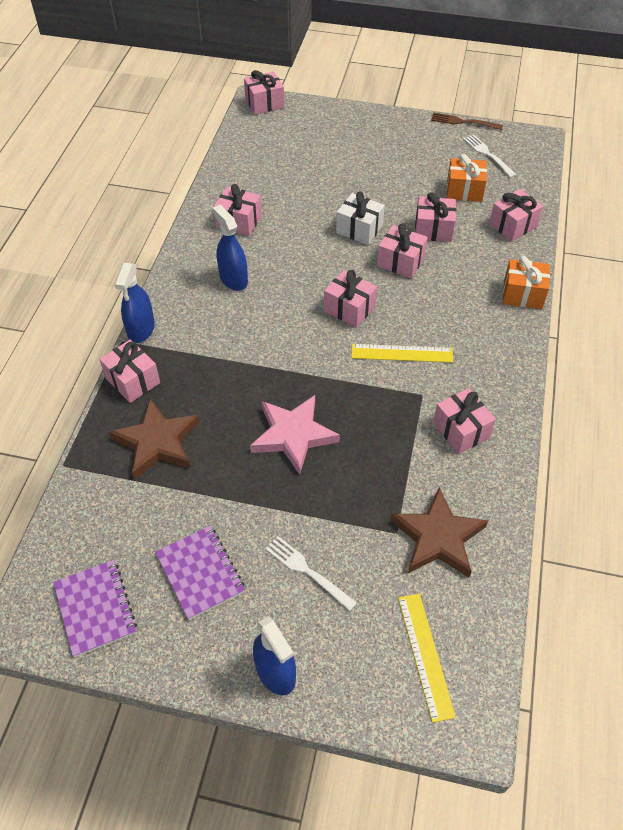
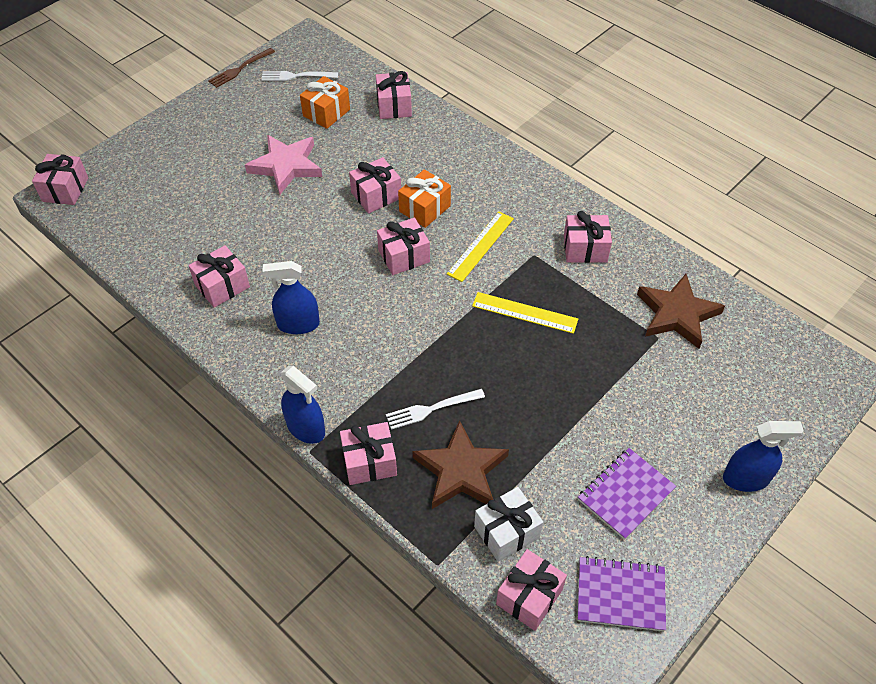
camera: 60 degrees left, 0 degrees up
(200, 573) = (625, 494): purple notebook -> purple notebook turned 45 degrees counterclockwise
(293, 435) = (519, 362): pink star -> pink star (286, 166)
(307, 571) = (664, 414): white fork -> white fork (432, 409)
(359, 229) = (312, 203): white gift -> white gift (507, 532)
(425, 655) = (774, 372): yellow ruler -> yellow ruler (525, 312)
(433, 229) = (356, 155): pink gift -> pink gift (529, 596)
(522, 294) = (473, 140): orange gift -> orange gift (424, 208)

